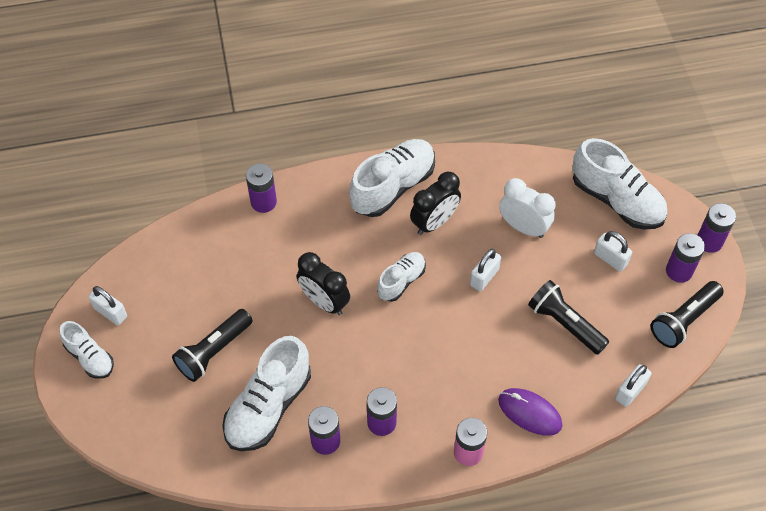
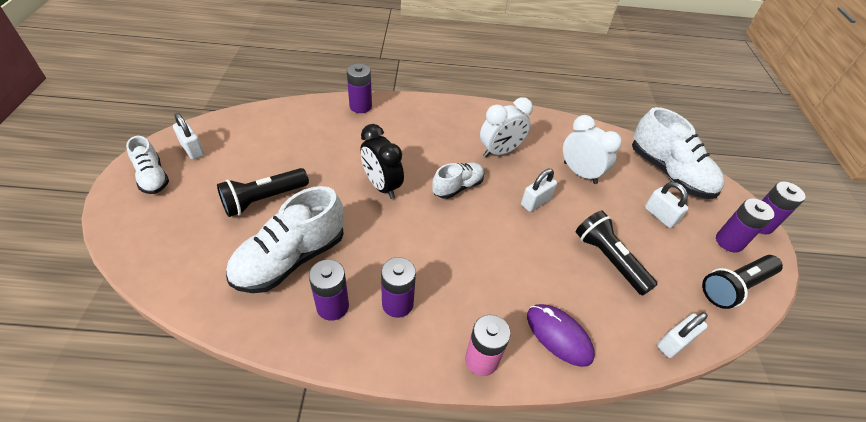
camera: 10 degrees right, 10 degrees down
(393, 186) = (471, 120): white shoe -> none
(434, 222) = (500, 151): black clock -> white clock

